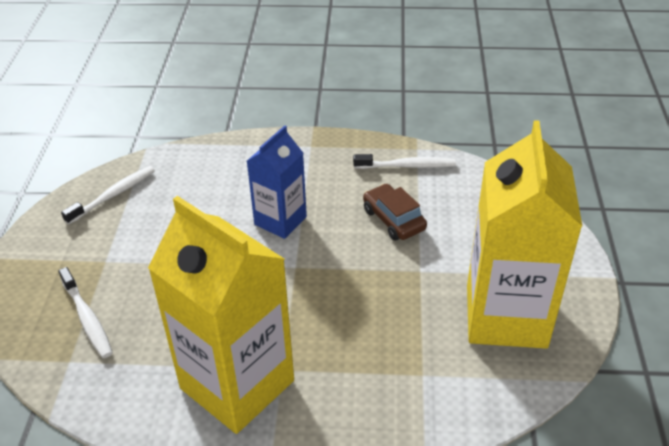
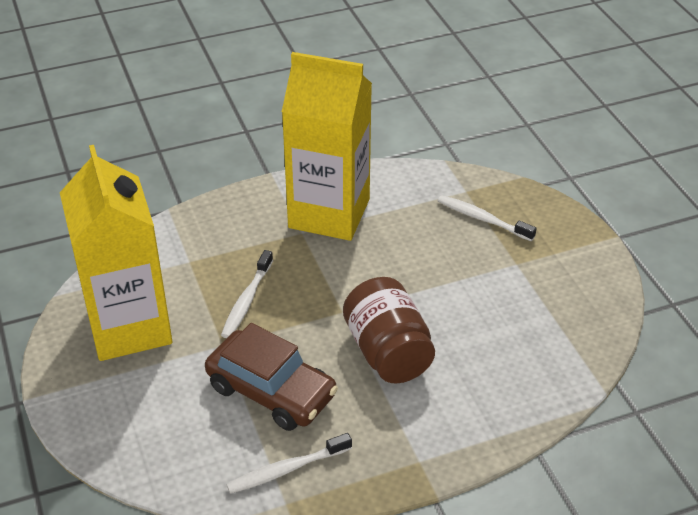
camera: 155 degrees right, 0 degrees up
(113, 195) = (577, 324): white toothbrush -> white toothbrush (247, 300)
(280, 220) = (387, 352): blue carton -> brown jar
(393, 219) = (271, 391): brown car -> brown car, size x1.59

